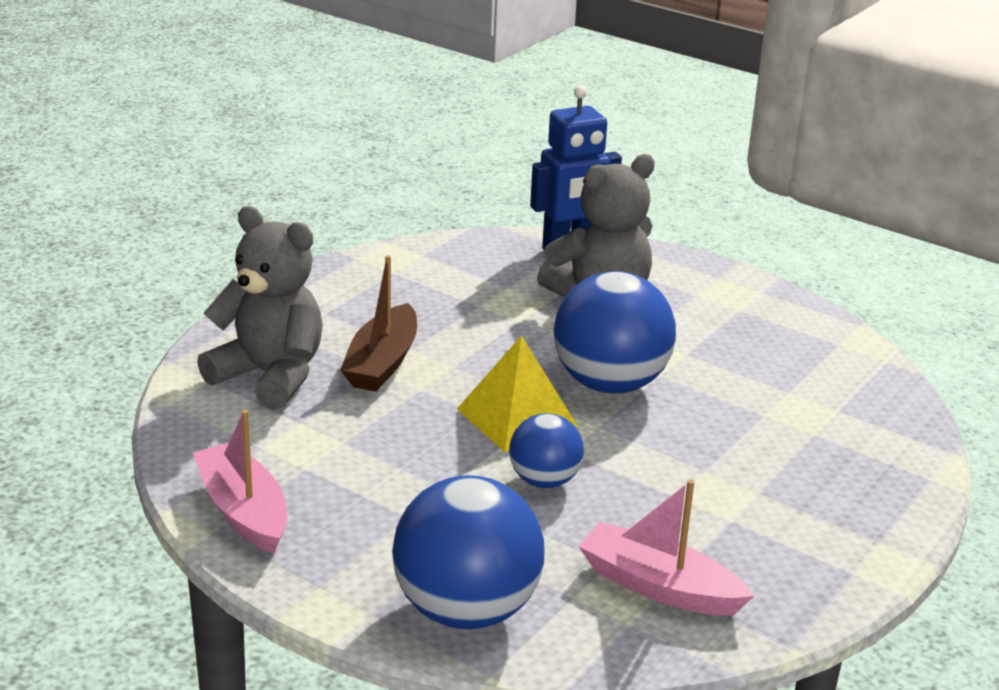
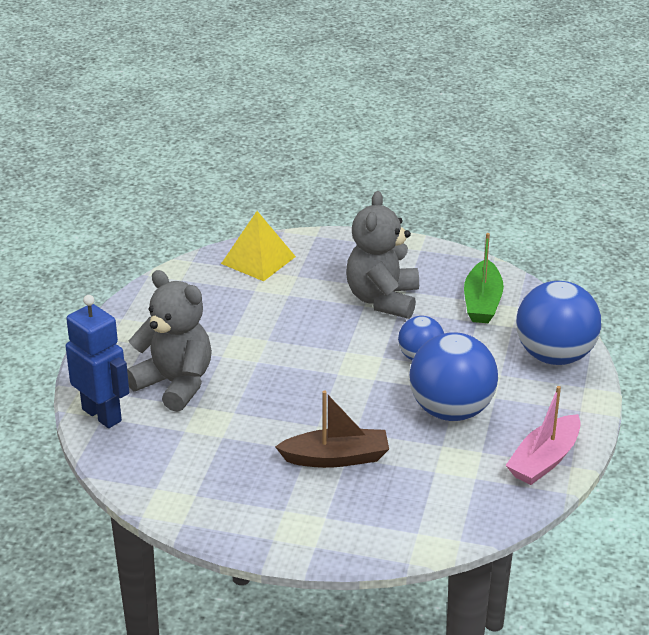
camera: 110 degrees left, 5 degrees up
(270, 376) = (391, 504): grey teddy bear -> grey teddy bear (383, 300)
(517, 417) = (361, 383): yellow pyramid -> yellow pyramid (258, 260)
(610, 384) = (294, 356): blue ball -> blue ball (451, 411)
(659, 586) = (482, 302): pink boat -> green boat

